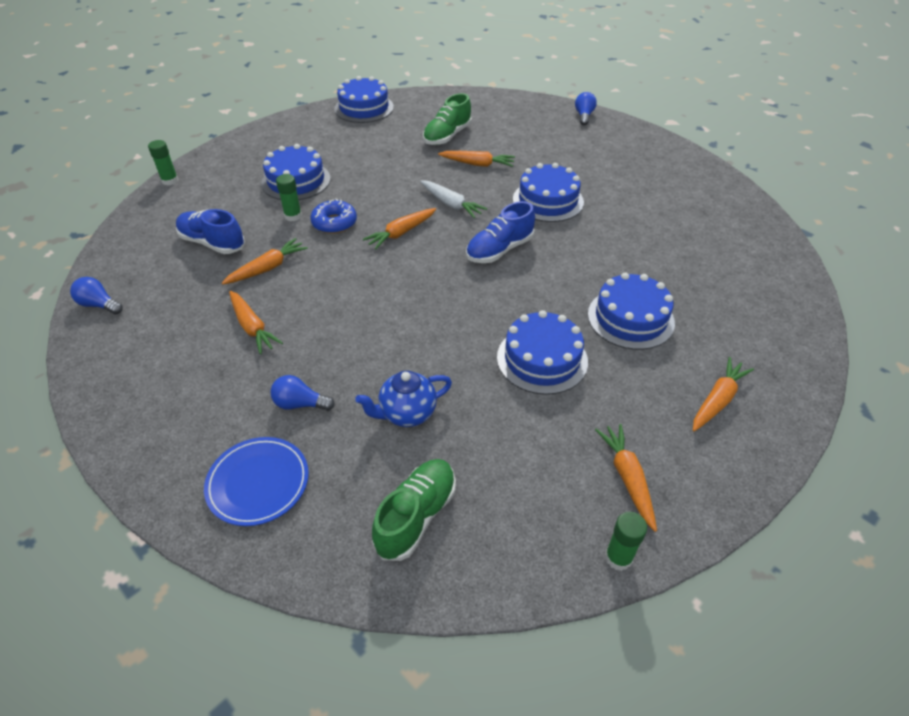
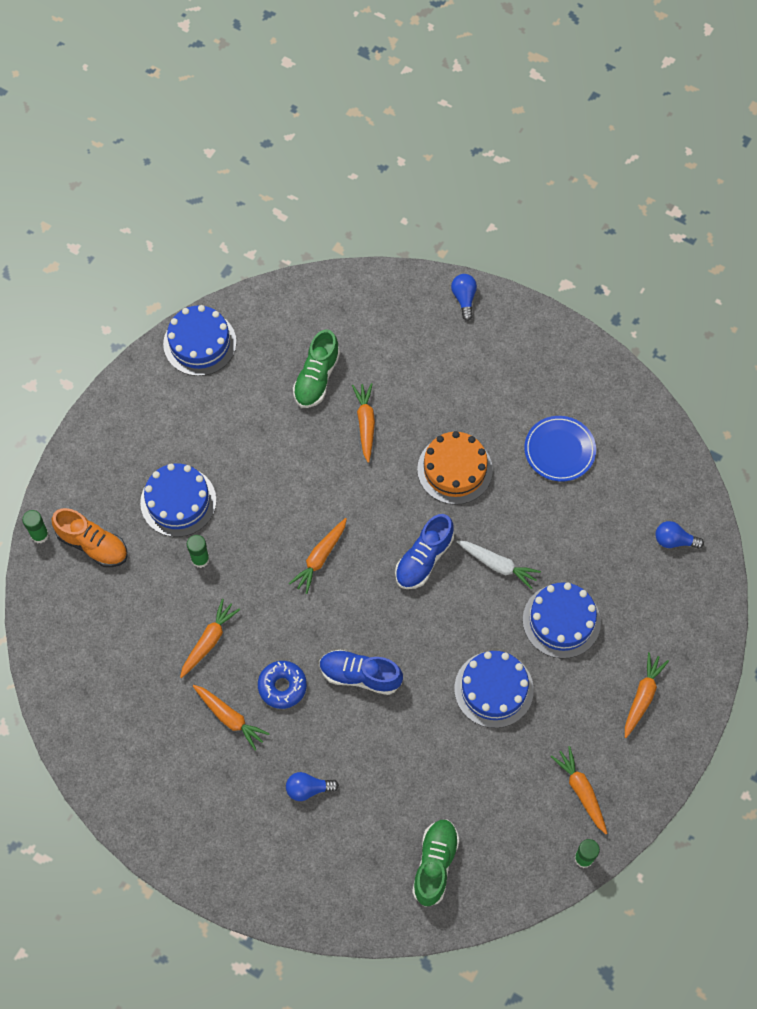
camera: 15 degrees left, 20 degrees up
(99, 305) = (74, 728): blue light bulb -> blue light bulb (674, 540)
(208, 193) = (93, 544): none -> orange shoe
(212, 243) = (137, 620): blue shoe -> blue shoe (360, 675)
(258, 483) = (308, 869): blue plate -> blue plate (559, 450)
(334, 223) = (247, 559): blue donut -> blue donut (282, 686)
(407, 413) = (398, 775): blue teapot -> none
(451, 204) = (357, 500): white carrot -> white carrot (497, 565)
(477, 164) = (365, 423): orange carrot -> orange carrot turned 90 degrees counterclockwise
(548, 200) = (454, 469): blue cake -> orange cake

